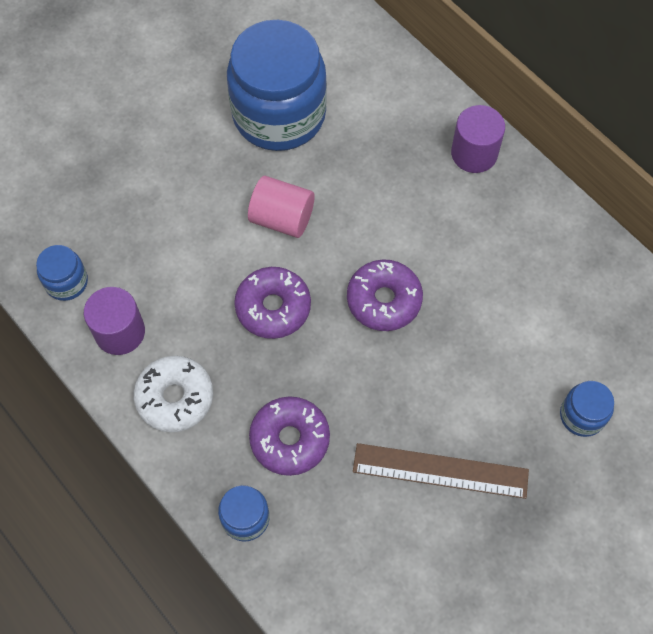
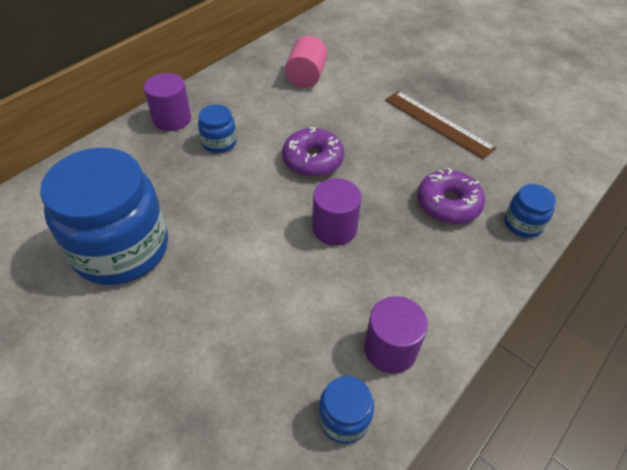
camera: 100 degrees left, 15 degrees down
(175, 398) = (442, 288): white donut -> none
(273, 307) = (334, 228): purple donut -> purple cylinder
(282, 218) = (242, 232): pink cylinder -> pink cylinder (306, 77)
(440, 471) = (438, 123): brown ruler -> brown ruler turned 45 degrees counterclockwise
(582, 415) = (375, 66): blue jar -> blue jar (219, 143)

